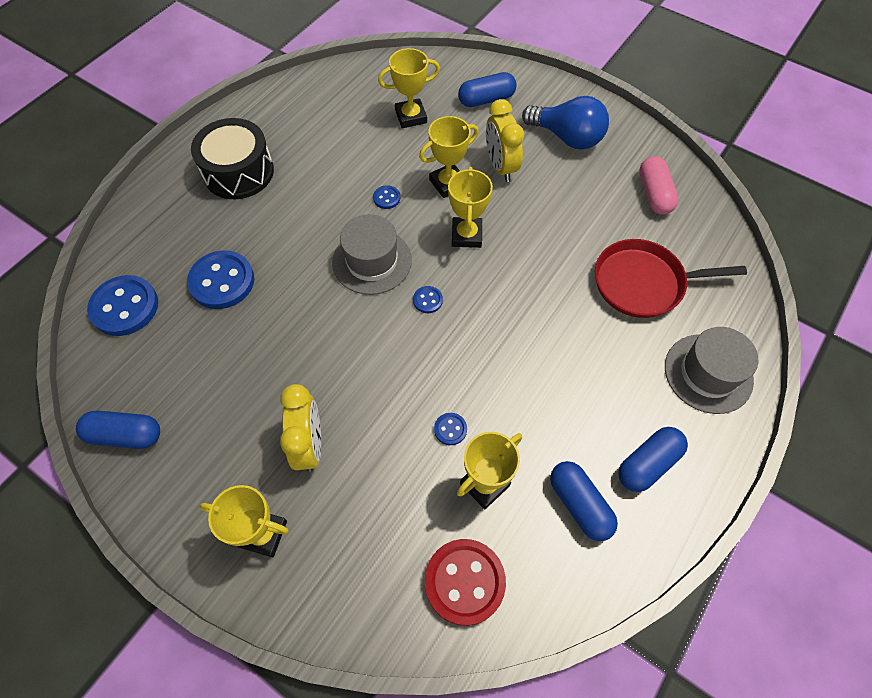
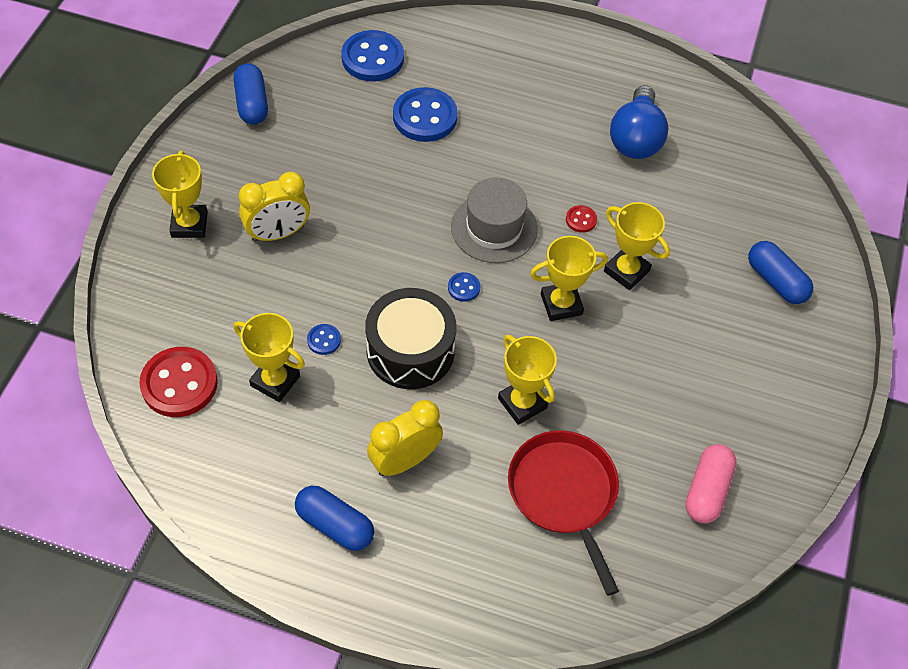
camera: 70 degrees right, 5 degrees down
(239, 172) = (560, 87): black drum -> black drum (410, 350)
(386, 198) = (581, 220): blue button -> red button
(411, 117) = (709, 213): yellow trophy -> yellow trophy (522, 403)
(500, 167) = (675, 317): yellow clock -> yellow clock (405, 460)
(567, 137) = (756, 378): blue light bulb -> blue light bulb (635, 138)
(579, 504) = (275, 467): blue capsule -> none
(654, 194) = (707, 490): pink capsule -> pink capsule turned 45 degrees counterclockwise
(708, 373) = (464, 577): grey hat -> none

